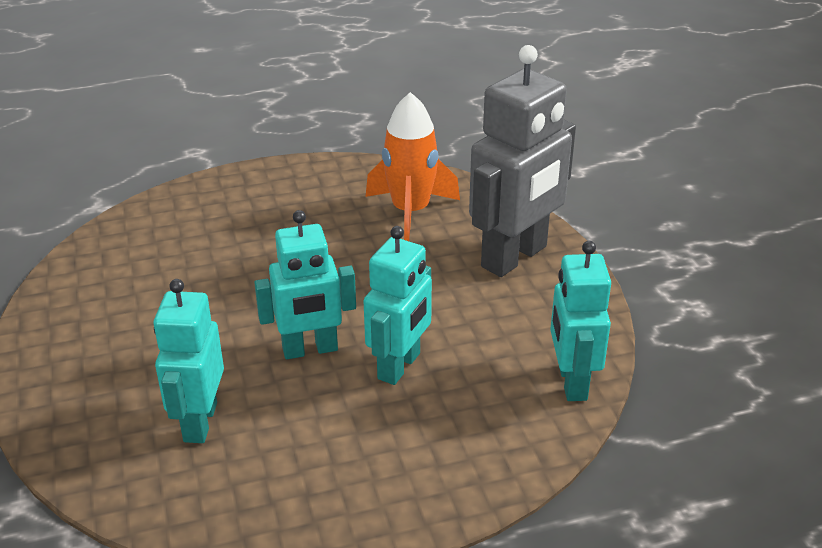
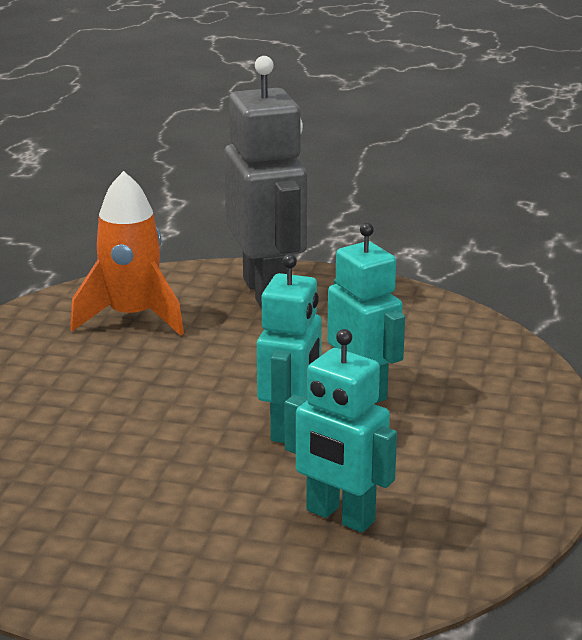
camera: 60 degrees left, 10 degrees down
(571, 382) = (459, 323): turquoise robot -> none

